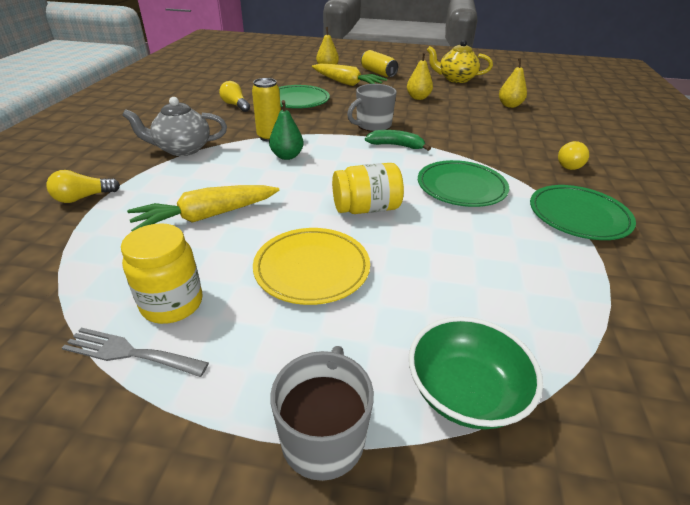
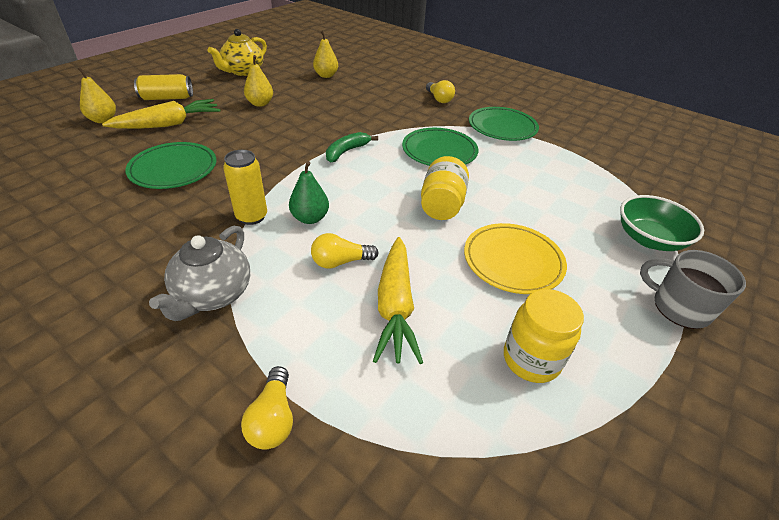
camera: 65 degrees left, 5 degrees up
(129, 353) = (588, 400): grey fork -> none
(235, 105) = (125, 218): yellow light bulb -> yellow light bulb (340, 262)
(373, 125) = (293, 147): grey mug -> none

